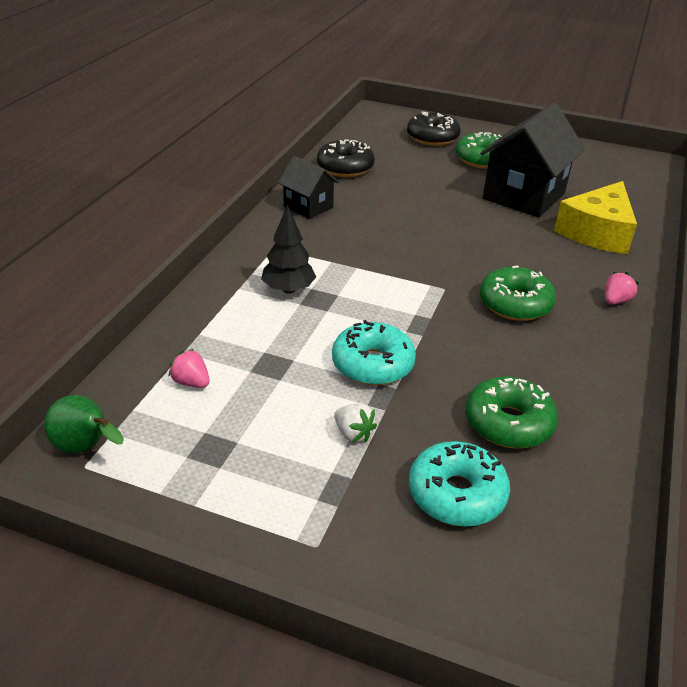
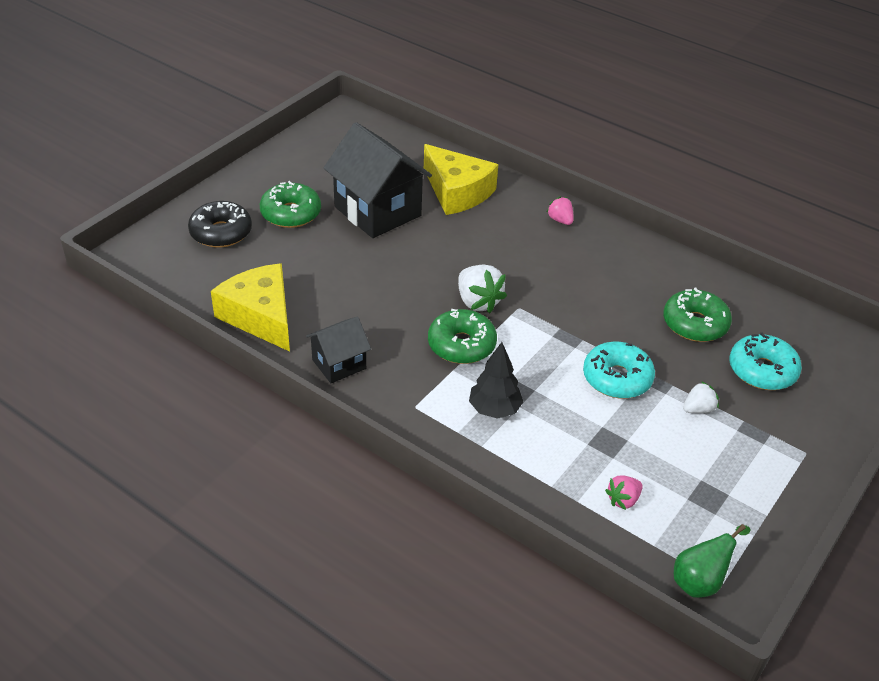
camera: 75 degrees left, 5 degrees up
(345, 167) = (260, 316): black donut -> yellow cheese
(435, 263) = (478, 302): none -> white strawberry
(515, 304) = (552, 274): green donut -> green donut (461, 345)

